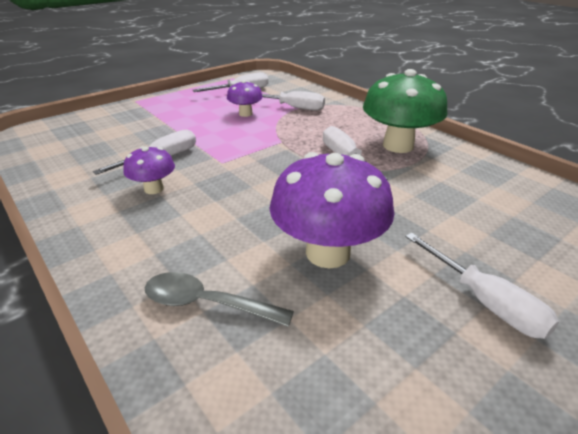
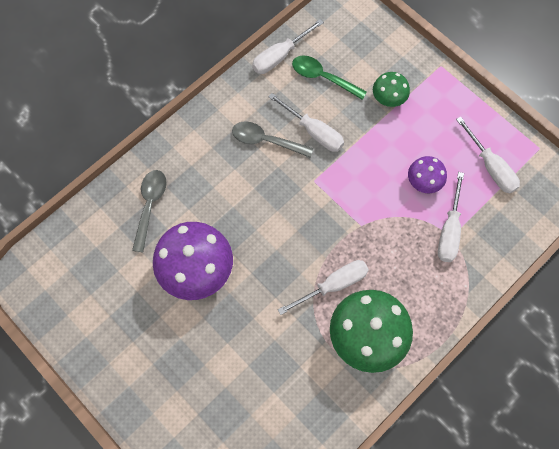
camera: 85 degrees right, 35 degrees up
(97, 150) = (323, 77): none -> green spoon
(151, 122) = (388, 99): none -> green mushroom
(154, 189) = (266, 141): purple mushroom -> grey spoon
(485, 302) = (156, 364): white screwdriver -> white screwdriver (280, 56)

